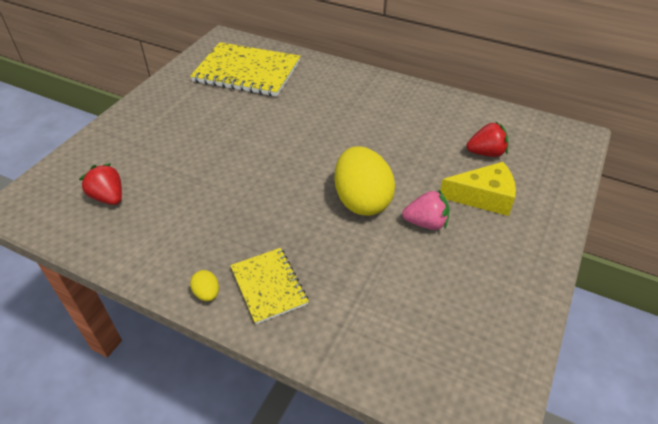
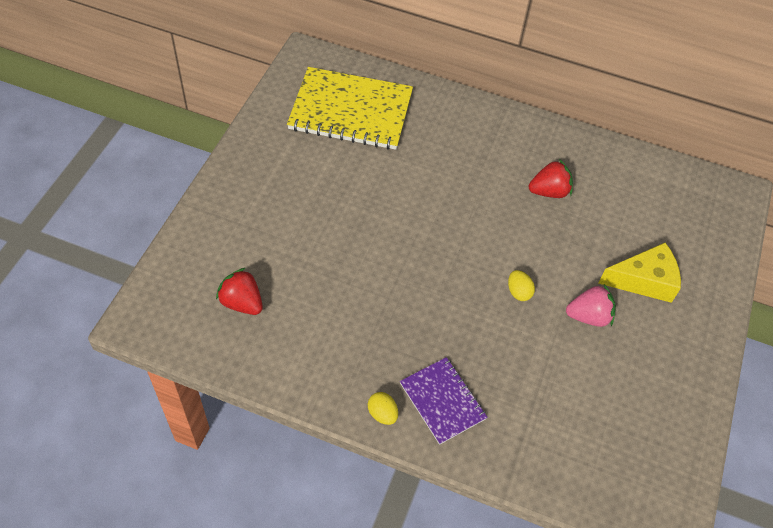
camera: 10 degrees left, 10 degrees up
(268, 286) = (442, 401): yellow notebook -> purple notebook
(362, 201) = (518, 292): yellow egg -> yellow egg, size x0.41
(486, 153) = (642, 221): red strawberry -> red strawberry (549, 191)

